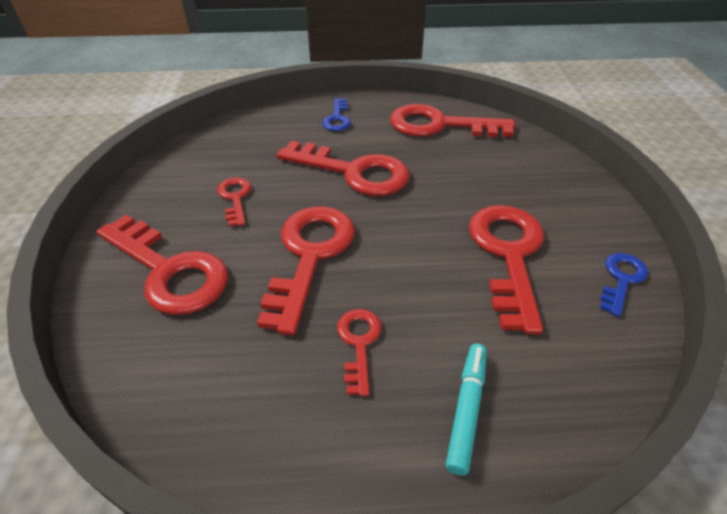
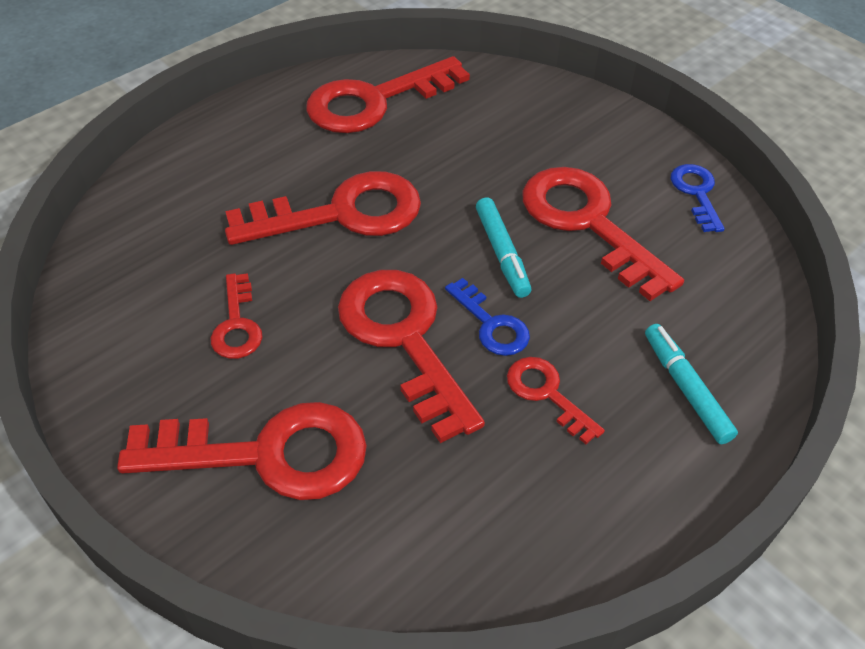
camera: 40 degrees left, 5 degrees up
(235, 198) = (237, 325): red key -> red key turned 135 degrees counterclockwise
(337, 118) = (240, 151): blue key -> blue key (491, 324)
(426, 241) = (502, 253): none -> turquoise marker

